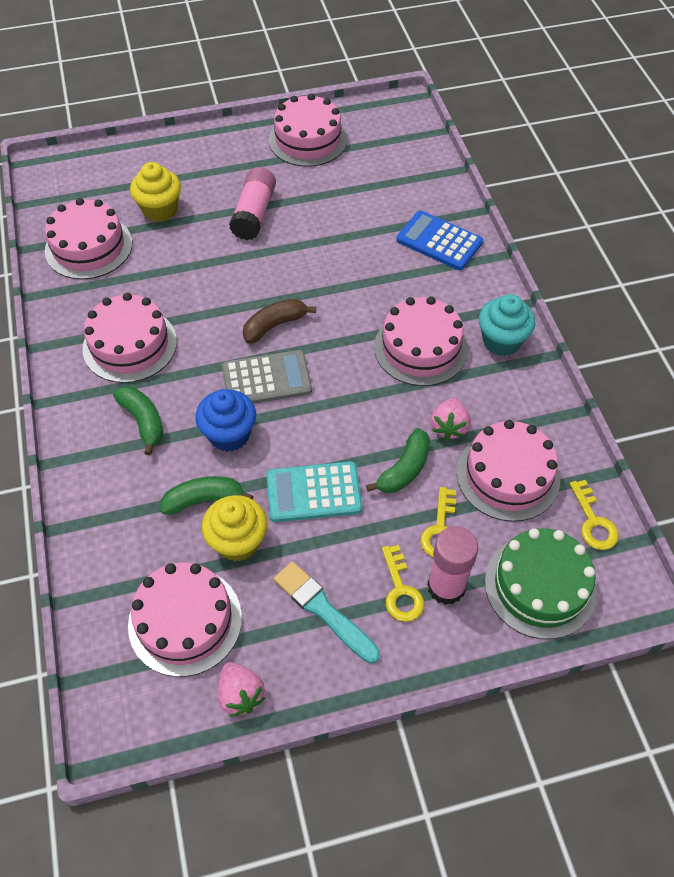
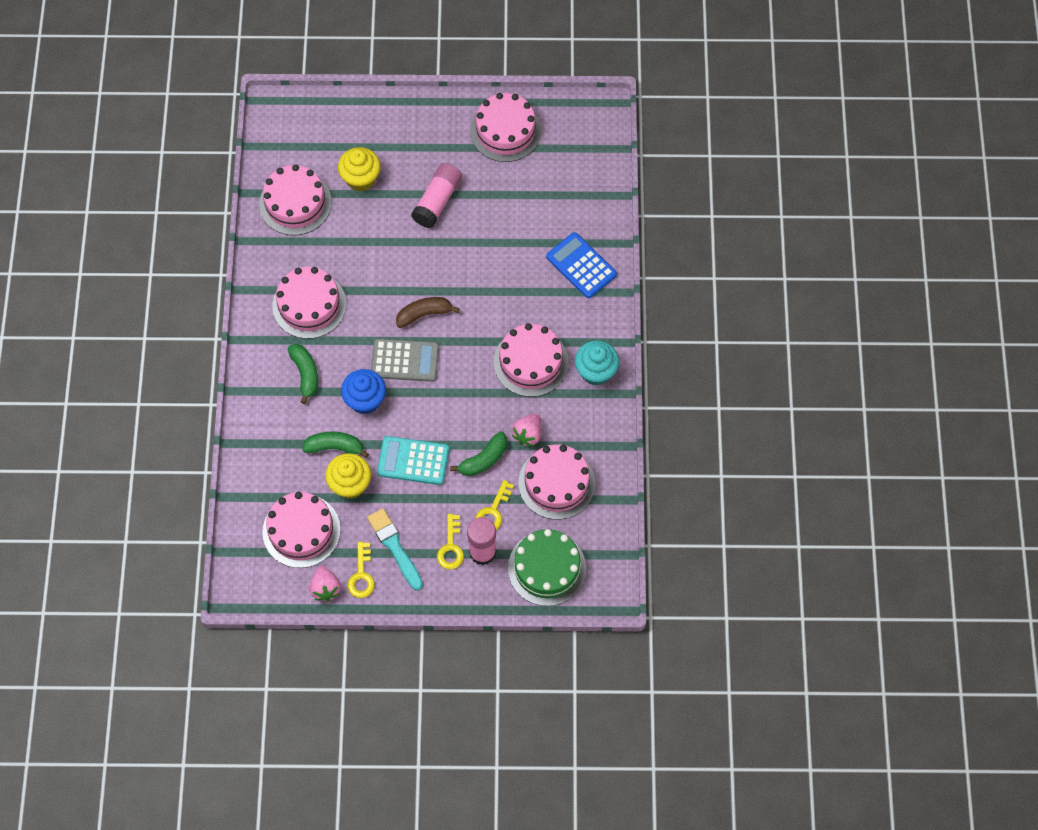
camera: 15 degrees right, 10 degrees up
(593, 522) = (603, 533): yellow key -> yellow key (361, 575)

